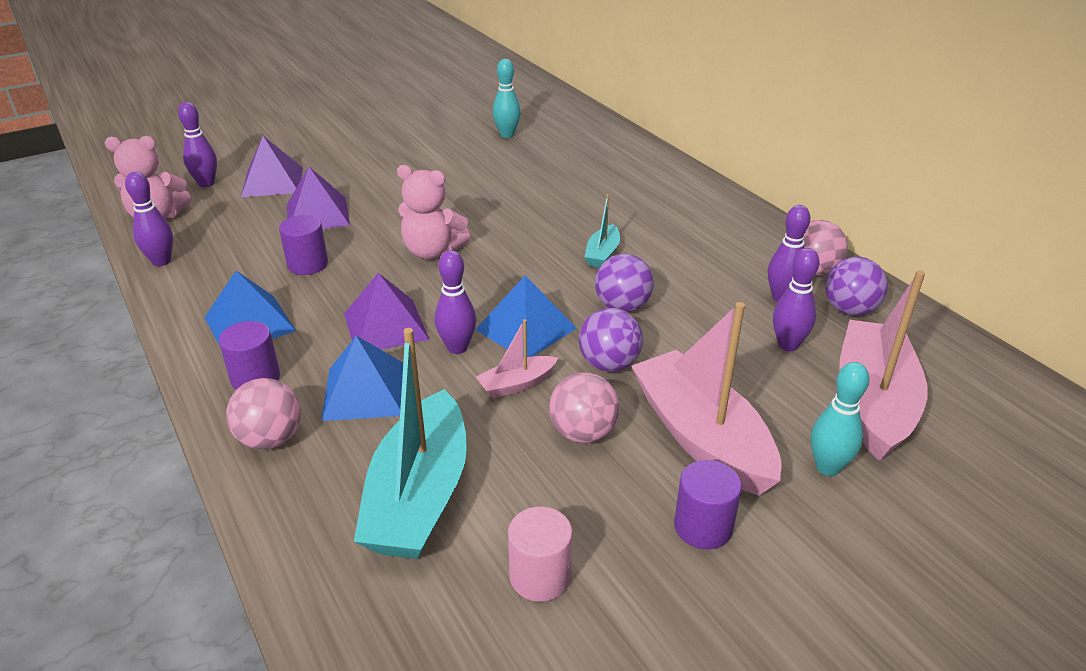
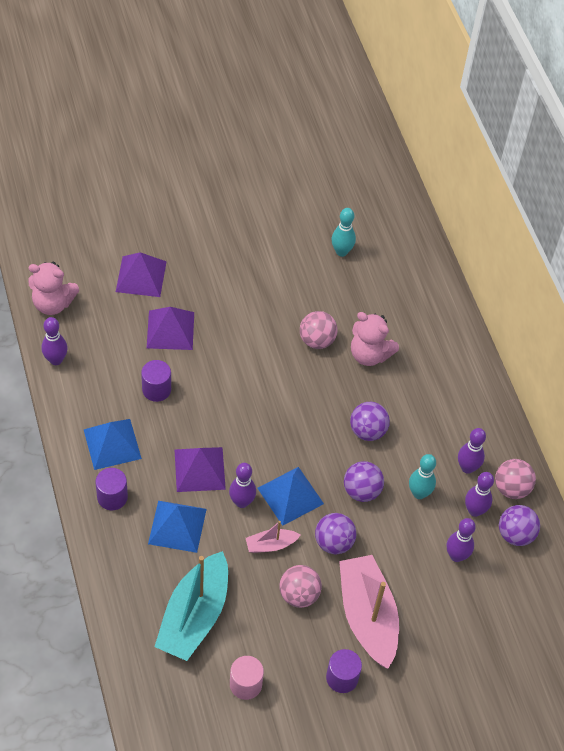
camera: 10 degrees right, 20 degrees up
(206, 183) = (90, 266): purple bowling pin -> purple bowling pin (467, 468)
(270, 439) = (117, 551): pink ball -> pink ball (317, 340)
(432, 251) = (246, 397): pink teddy bear -> pink teddy bear (369, 354)
(602, 254) = (367, 431): turquoise boat -> purple ball
(827, 467) = (430, 658): turquoise bowling pin -> turquoise bowling pin (419, 493)
(873, 402) = (485, 618): pink boat -> none

